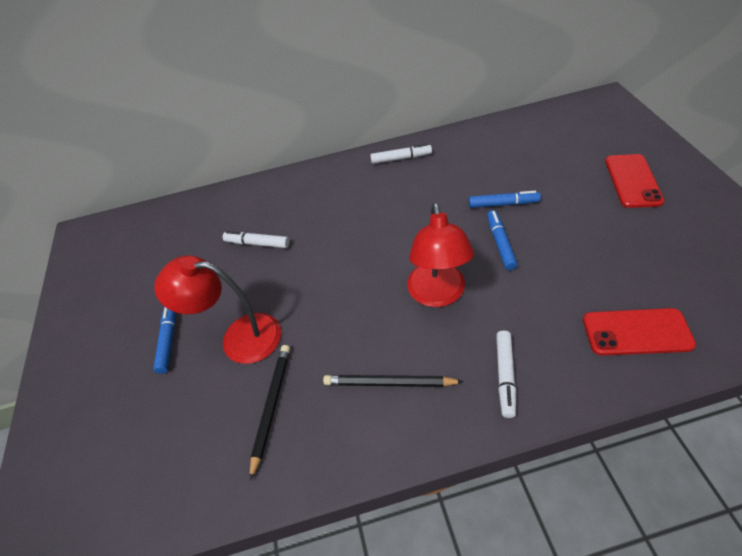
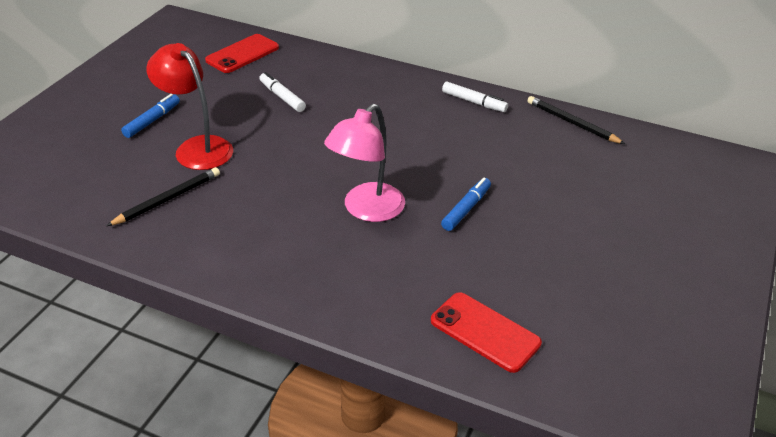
camera: 30 degrees right, 10 degrees down
(389, 383) = (257, 237): black pencil -> black pencil (572, 123)
(437, 295) = (366, 210): red lamp -> pink lamp
(503, 204) = (511, 184): blue marker -> none
(505, 376) = (342, 288): white marker -> none
(632, 181) = (660, 239): red phone -> red phone (242, 54)

